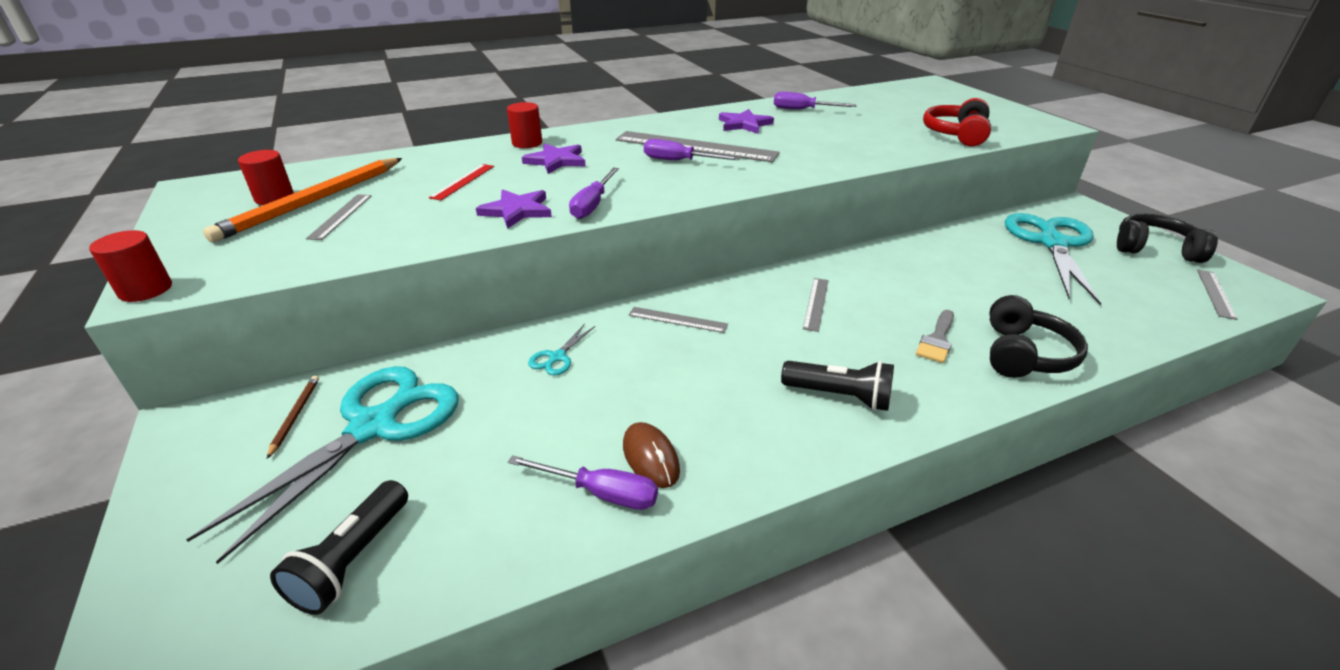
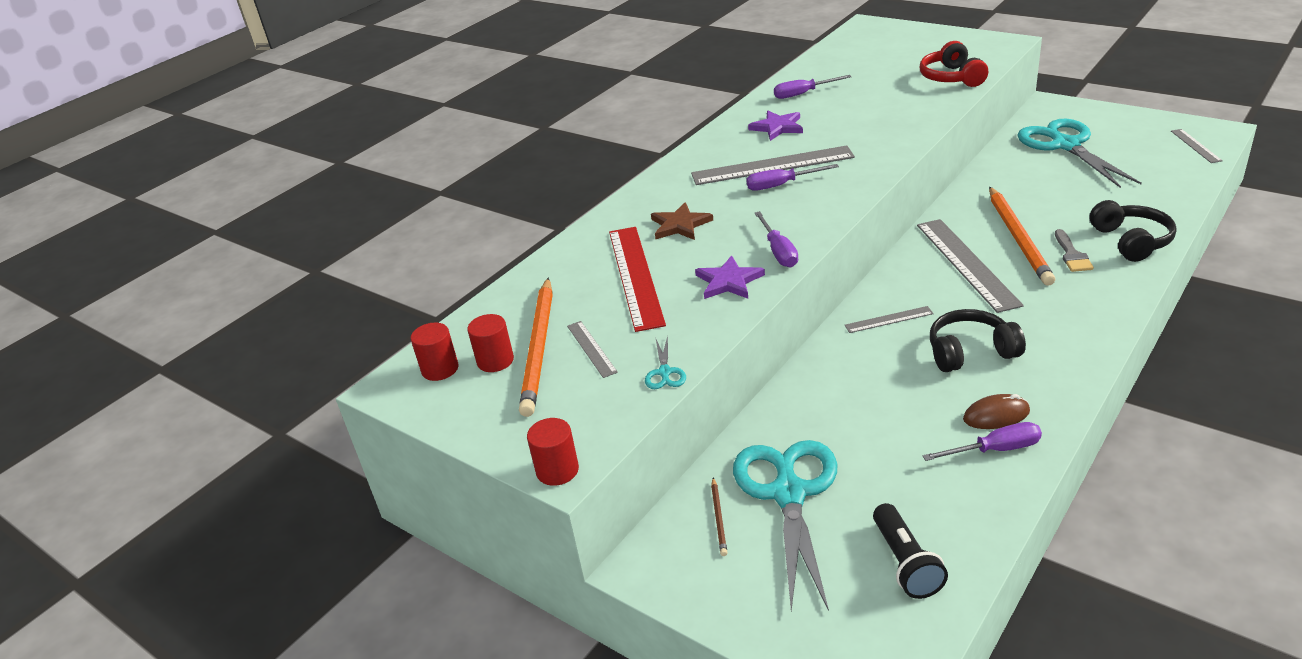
camera: 25 degrees left, 0 degrees up
(295, 416) = (719, 518): brown pencil -> brown pencil turned 150 degrees counterclockwise
(463, 181) = (635, 276): red ruler -> red ruler, size x2.05
(527, 143) = (622, 218): red cylinder -> red cylinder (440, 369)
(556, 161) = (680, 225): purple star -> brown star
(557, 357) = (843, 386): turquoise scissors -> turquoise scissors (665, 372)
(650, 458) = (996, 415): brown mouse -> brown mouse turned 45 degrees counterclockwise
(816, 303) = (966, 263): grey ruler -> grey ruler, size x2.05
(839, 396) = (1057, 321): black flashlight -> none
(898, 302) = (1018, 238): none -> orange pencil
(1154, 249) = (1132, 124): black headphones -> black headphones (970, 352)

